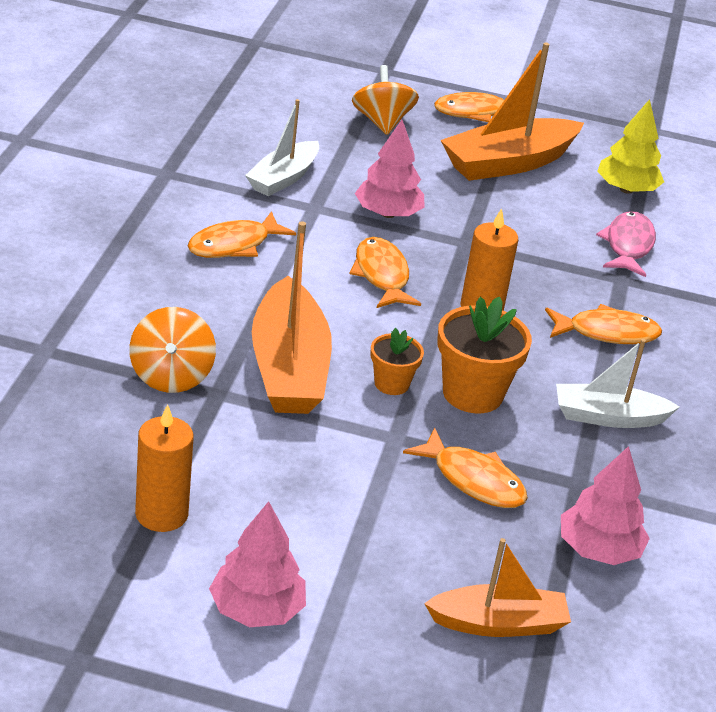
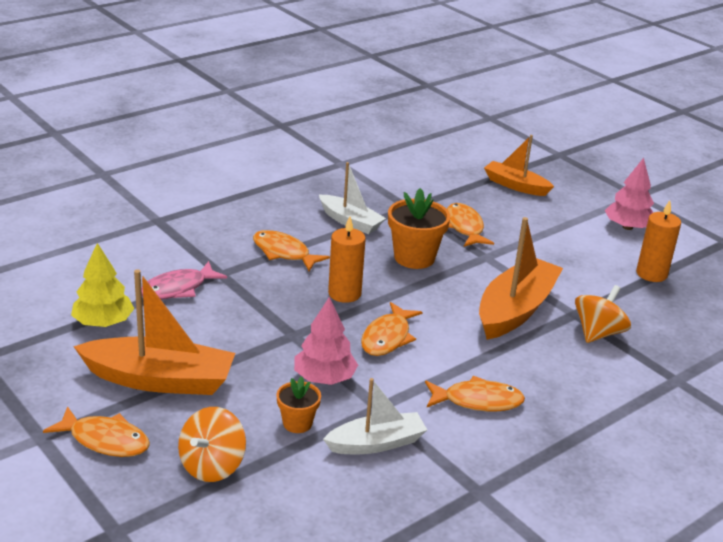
camera: 140 degrees left, 5 degrees down
(391, 384) = (458, 279): orange flower pot -> orange flower pot (297, 423)
(598, 549) = (435, 186): pink tree -> none

